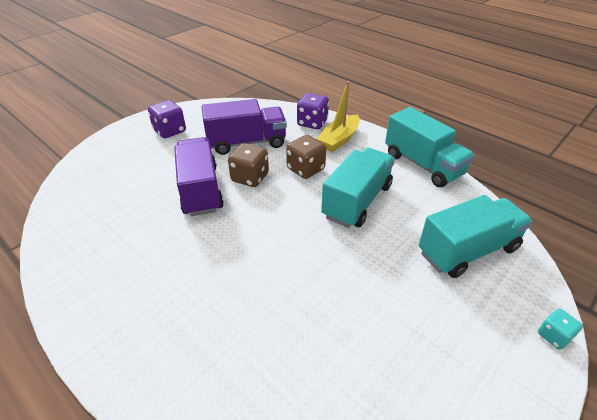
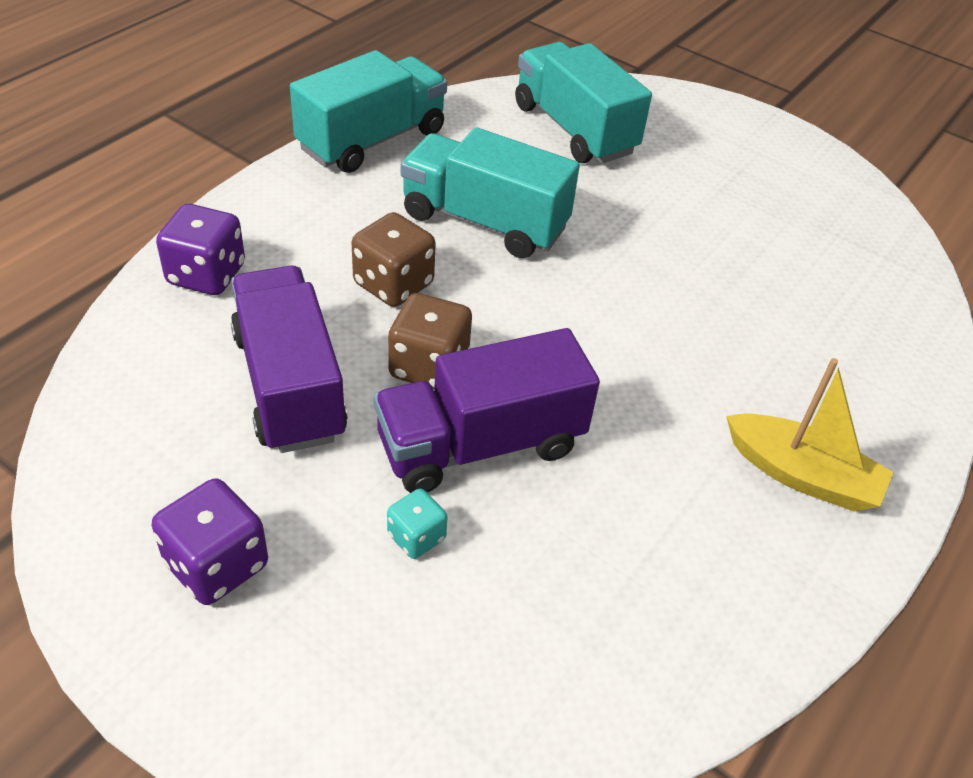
camera: 100 degrees left, 5 degrees up
(339, 139) = (282, 235): yellow boat -> yellow boat (802, 475)
(553, 336) = (688, 97): turquoise dice -> turquoise dice (416, 537)

